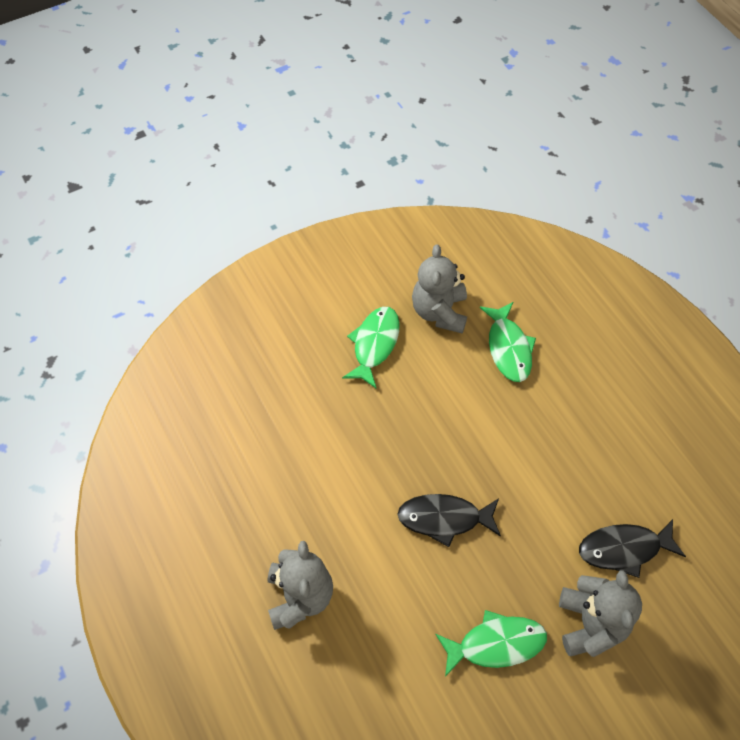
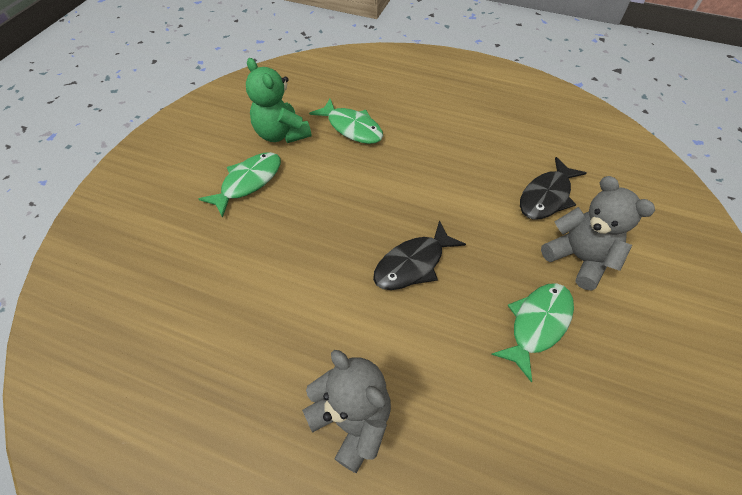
camera: 40 degrees left, 5 degrees down
(374, 344) = (248, 182): green fish -> green fish turned 60 degrees clockwise
(439, 312) = (281, 134): grey teddy bear -> green teddy bear

